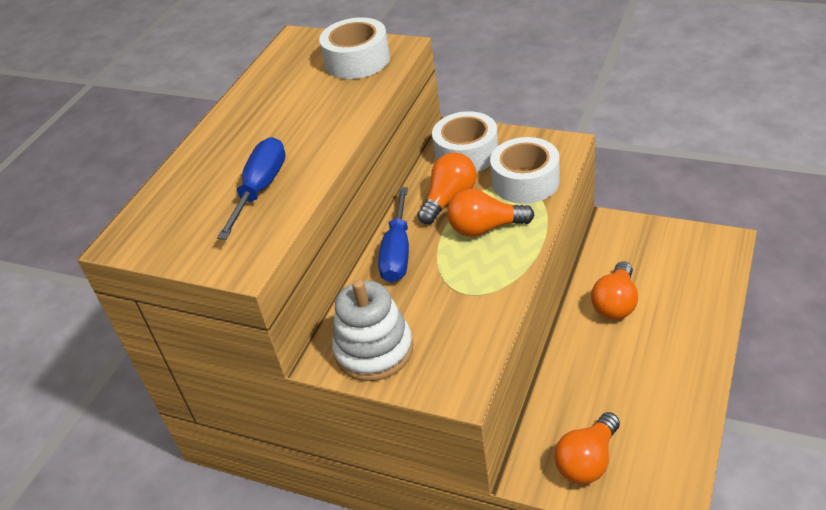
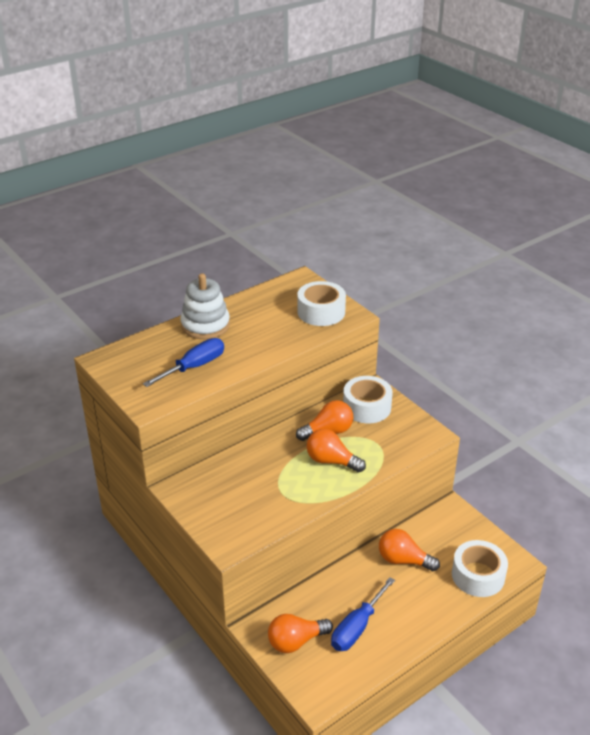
camera: 25 degrees right, 5 degrees down
(374, 350) = (204, 498): white stacking toy -> white stacking toy (205, 325)
(398, 252) = (268, 448): blue screwdriver -> blue screwdriver (357, 627)
(525, 181) = (384, 445): white tape -> white tape (478, 575)
(616, 303) = (403, 560): orange light bulb -> orange light bulb turned 60 degrees clockwise

